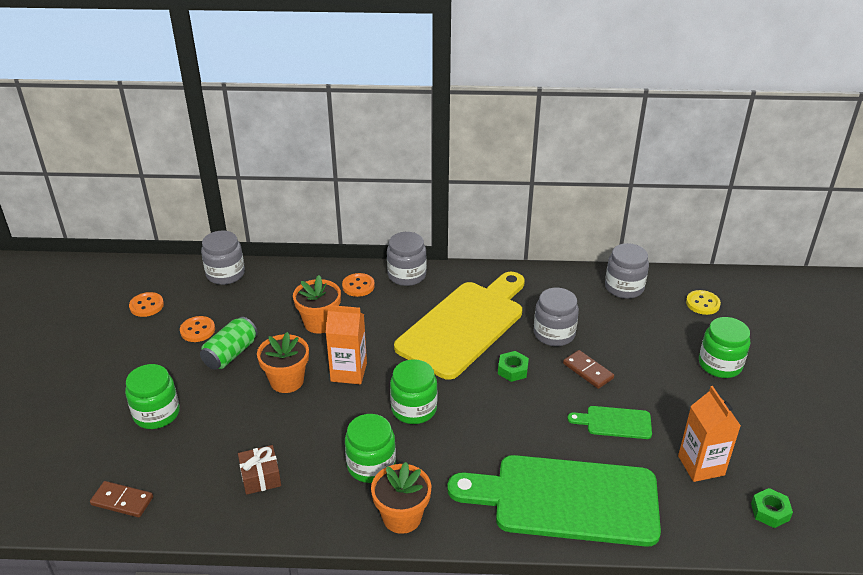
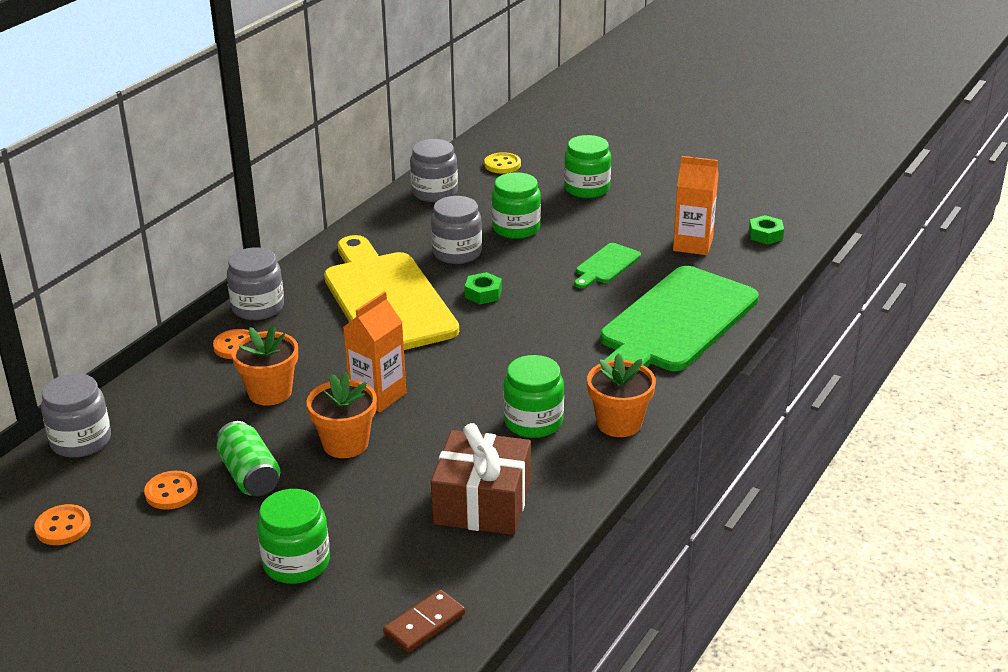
camera: 60 degrees left, 5 degrees down
(260, 477) = (482, 503): brown gift -> brown gift, size x1.82
(414, 409) = (478, 370): green jar -> green jar (516, 228)
(588, 371) = (527, 254): brown domino -> none

